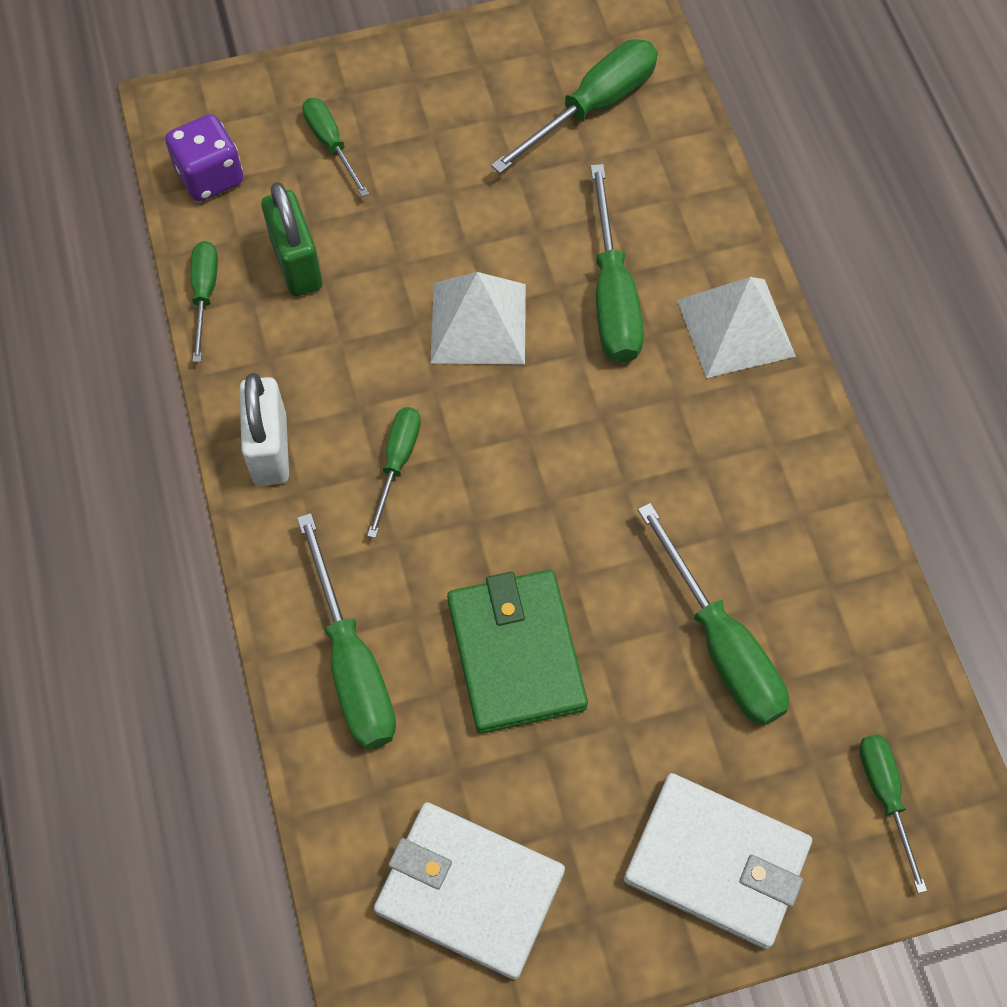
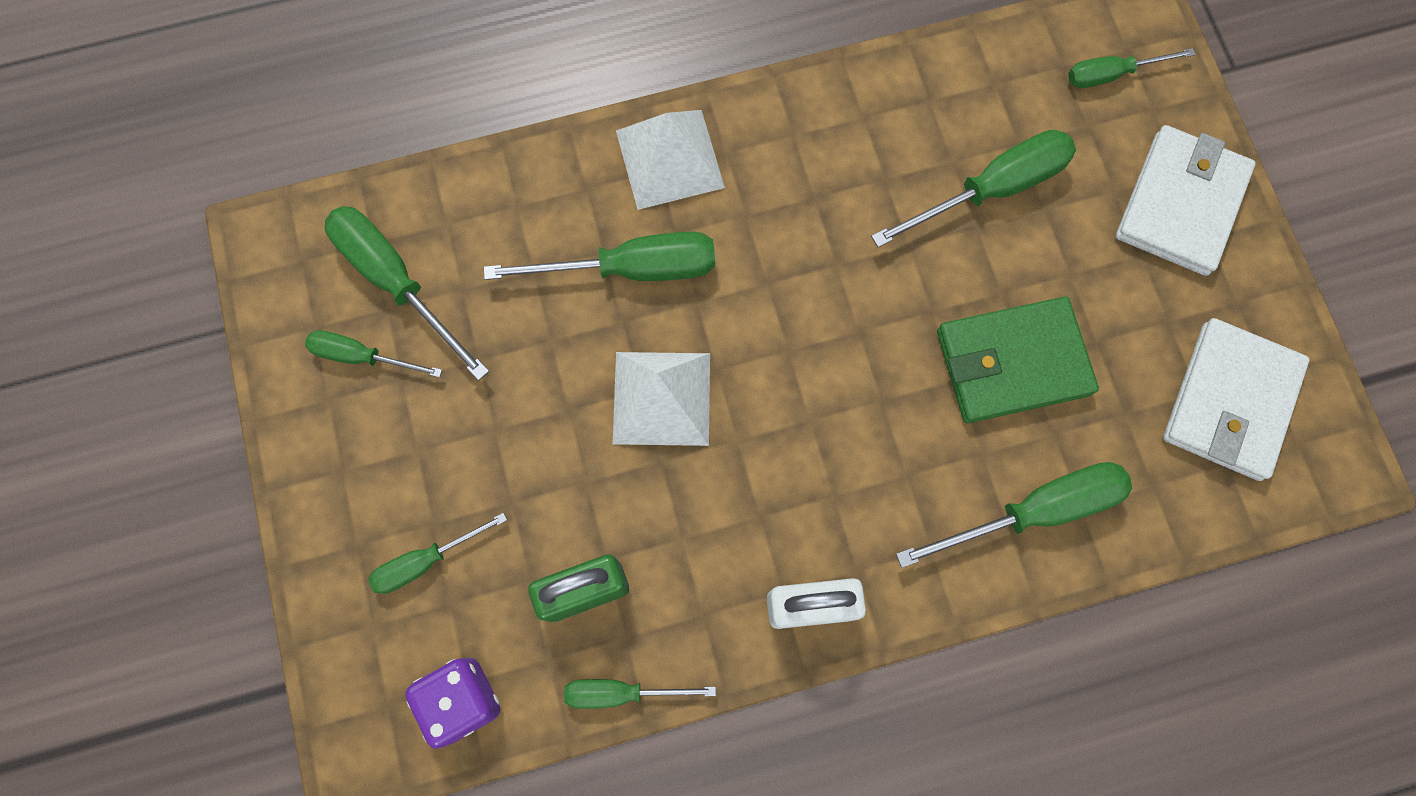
camera: 90 degrees left, 10 degrees up
(397, 462) = (822, 475): green screwdriver -> green screwdriver (362, 356)

